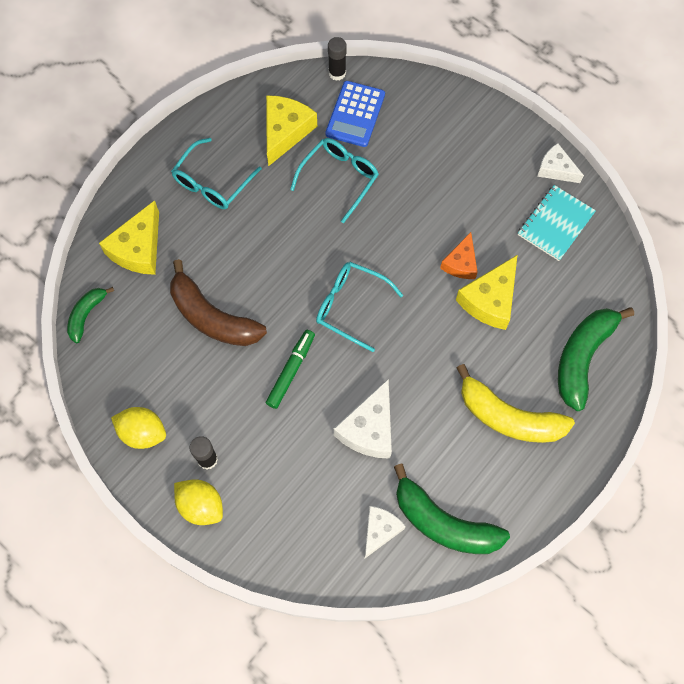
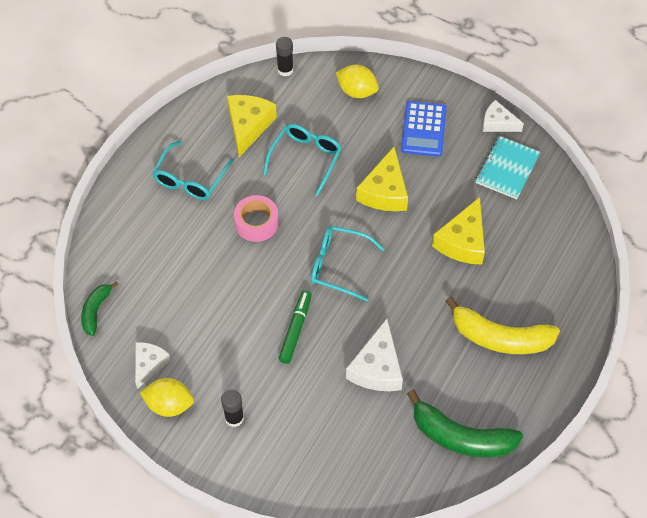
camera: 10 degrees left, 10 degrees down
(138, 248) = (133, 246): yellow cheese -> yellow cheese (385, 191)
(201, 506) = (236, 459): yellow lemon -> yellow lemon (357, 91)
(212, 317) = (213, 295): brown banana -> none
(273, 243) = (256, 223): none -> pink tape
(355, 114) = (309, 102): blue calculator -> blue calculator (423, 129)
(380, 530) = (405, 453): white cheese -> white cheese (149, 364)
(461, 263) = (430, 214): orange cheese -> none
(582, 357) = (554, 277): green banana -> none

